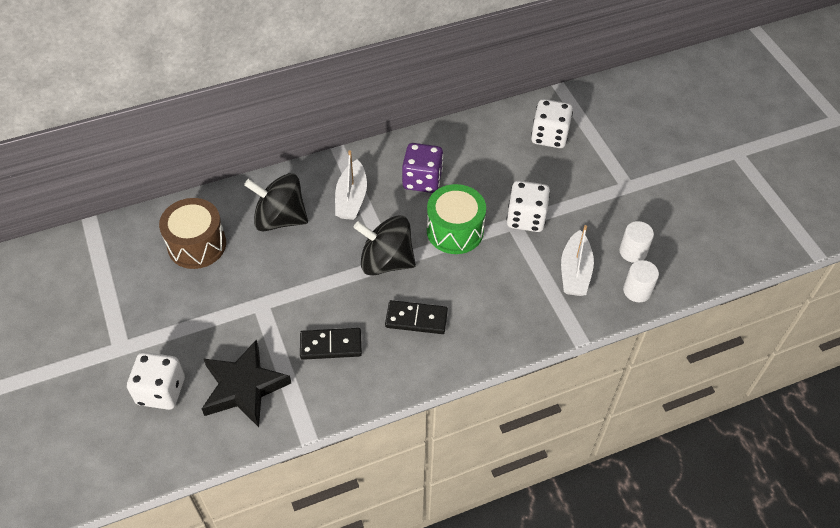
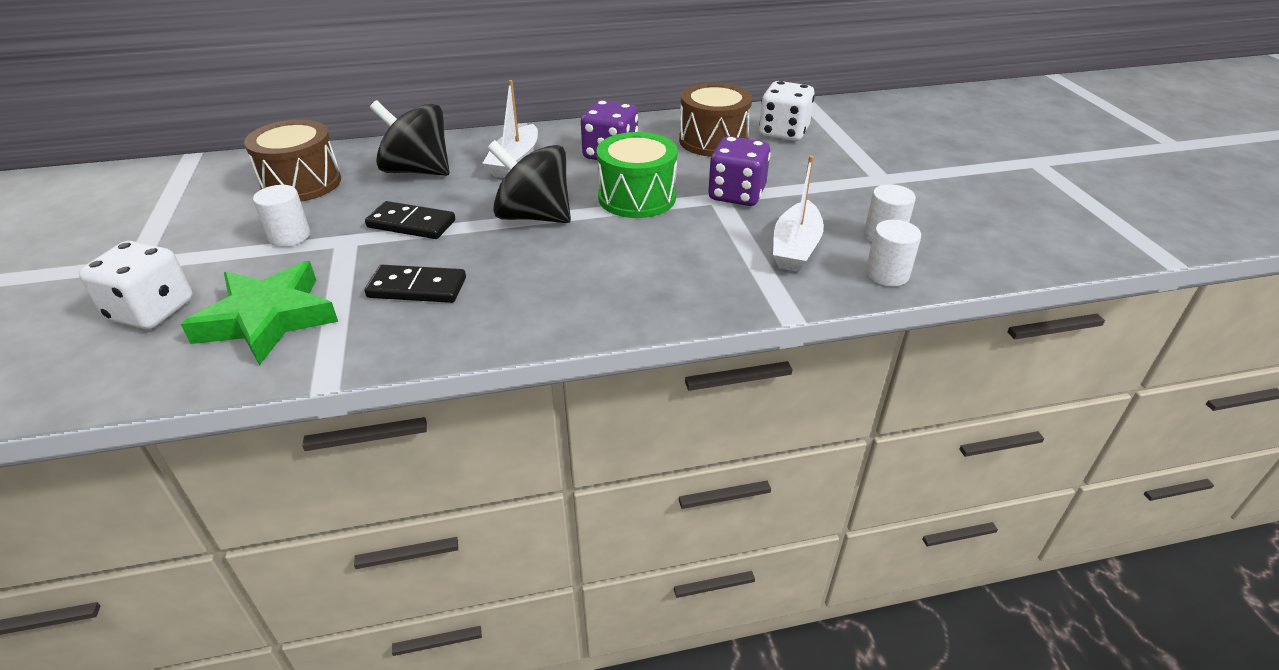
camera: 10 degrees right, 15 degrees down
(217, 306) = (289, 236): none -> white cylinder
(244, 387) = (268, 318): black star -> green star
(416, 319) = (551, 273): black domino -> black domino (411, 224)
(497, 153) = (713, 141): none -> brown drum
(526, 218) = (736, 194): white dice -> purple dice

